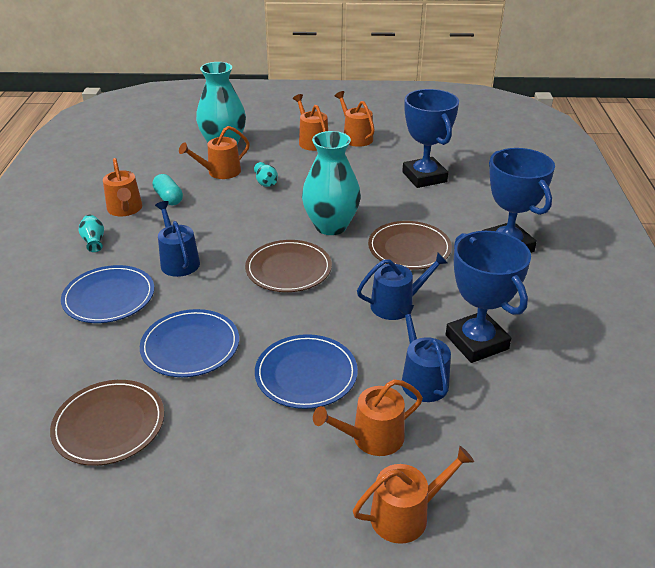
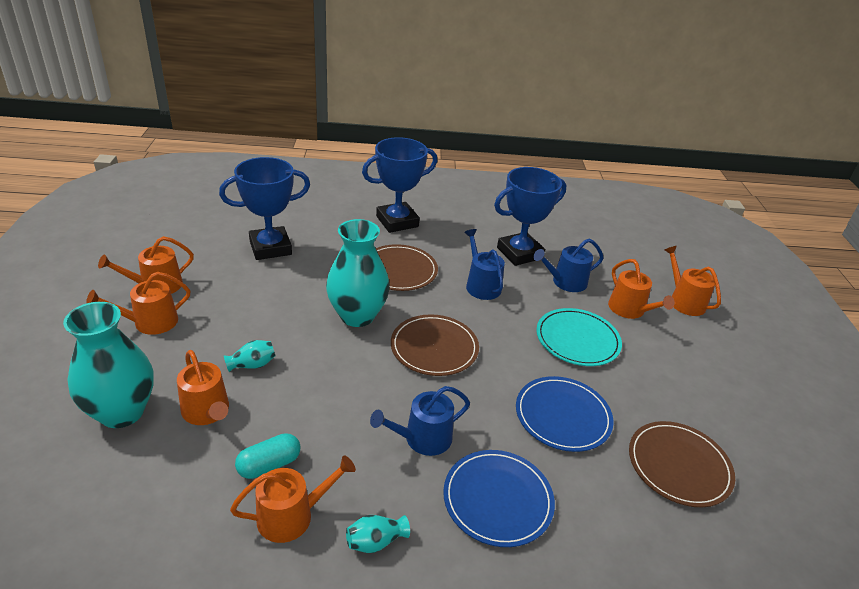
camera: 95 degrees left, 0 degrees up
(306, 374) = (577, 339): blue plate -> turquoise plate

